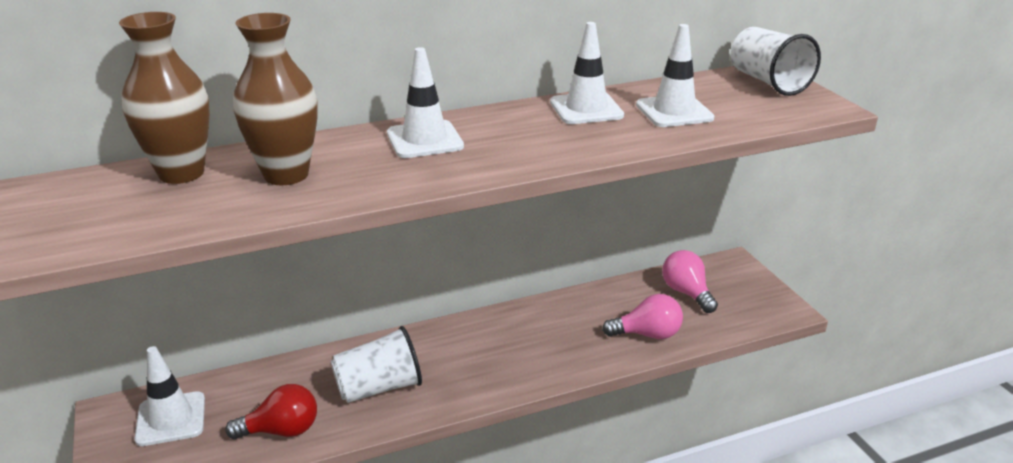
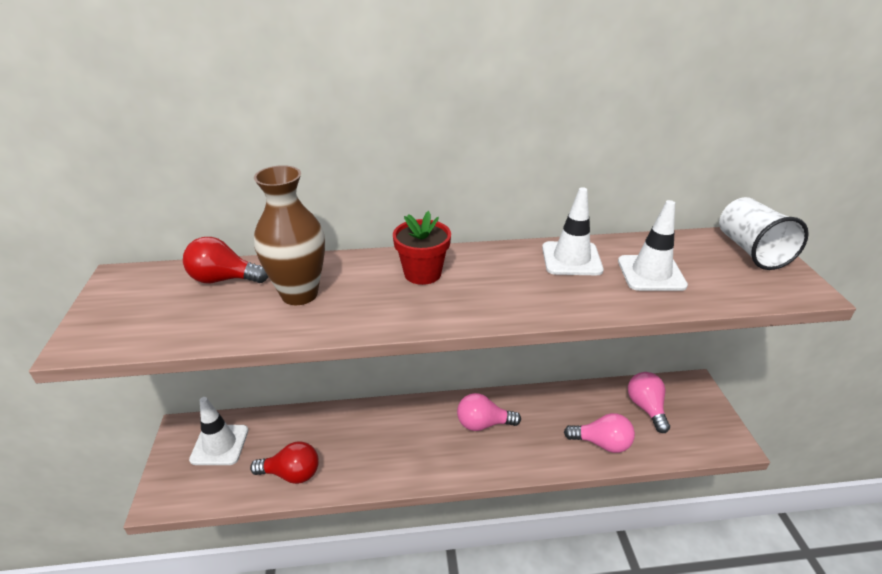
camera: 15 degrees right, 5 degrees up
(181, 173) = (224, 279): brown vase -> red light bulb
(379, 388) = (373, 449): white cup -> none
(425, 140) = (422, 273): white traffic cone -> red flower pot
(505, 339) = (483, 424): none -> pink light bulb

